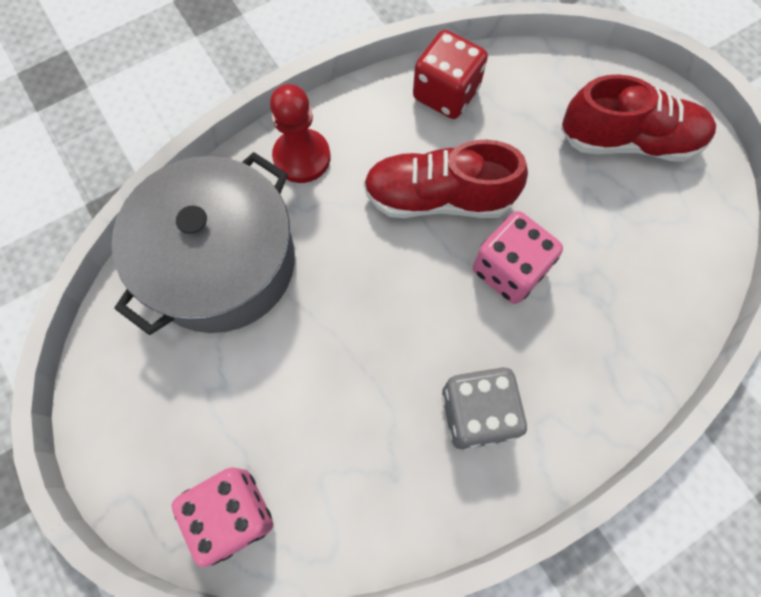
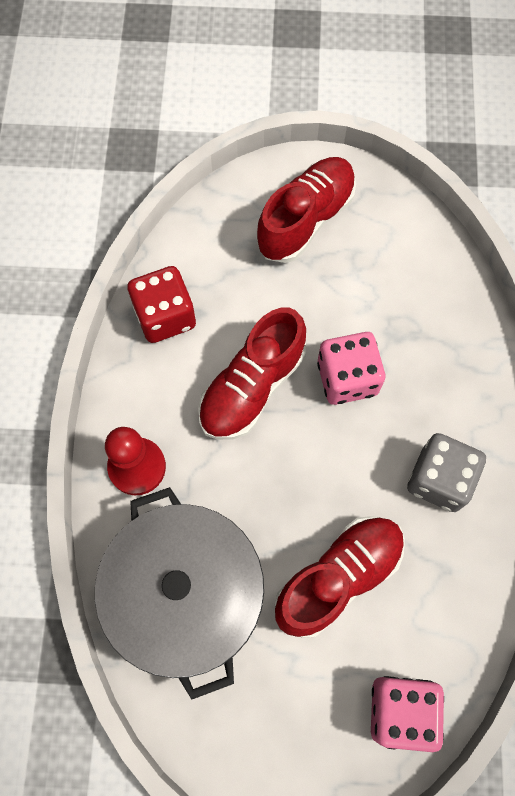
camera: 55 degrees left, 0 degrees up
(319, 379) = (338, 577): none -> red shoe

